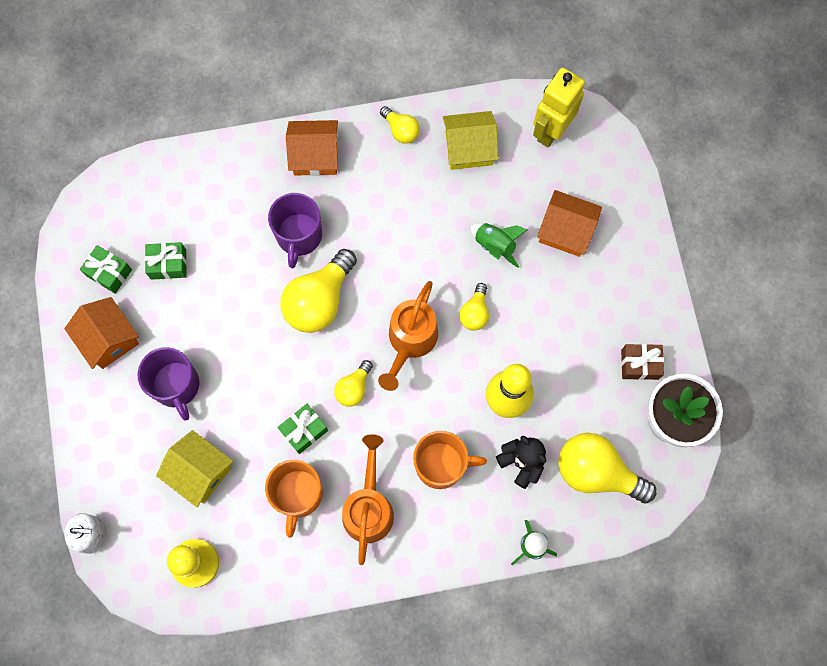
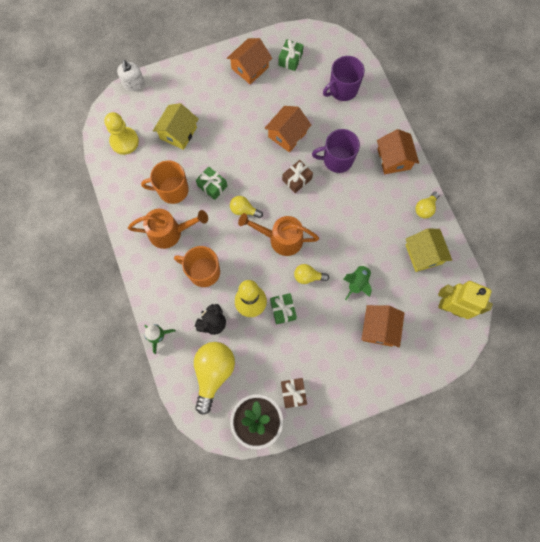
camera: 80 degrees right, 0 degrees up
(168, 264) = (302, 90): green gift -> green gift (283, 310)
(176, 386) = (228, 110): purple mug -> purple mug (342, 89)
(241, 301) = (287, 135): none -> orange house
(319, 300) = (297, 179): yellow light bulb -> brown gift
(441, 465) = (203, 271): orange mug -> orange mug turned 120 degrees clockwise

